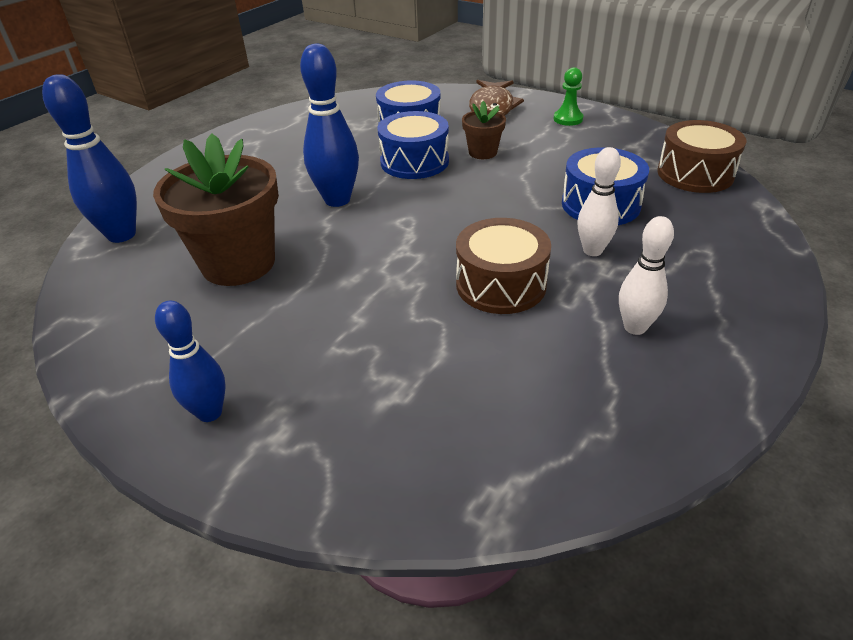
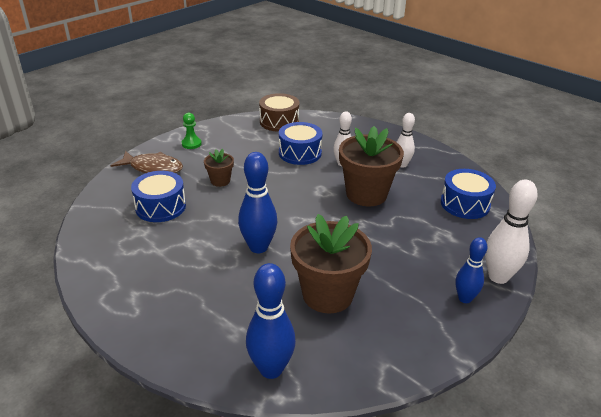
camera: 85 degrees left, 5 degrees down
(265, 470) = (498, 277): none -> white bowling pin
(414, 162) = (219, 209): blue drum -> blue drum (465, 204)
(501, 284) = (366, 194): brown drum -> brown flower pot

